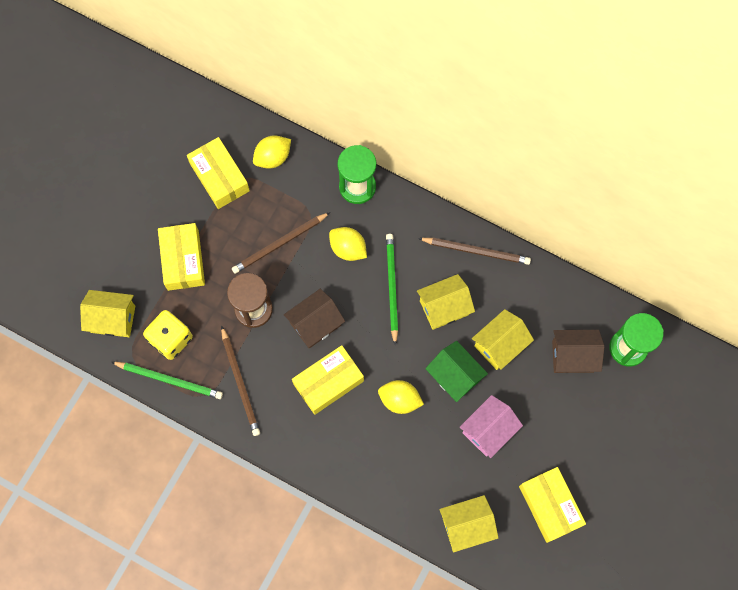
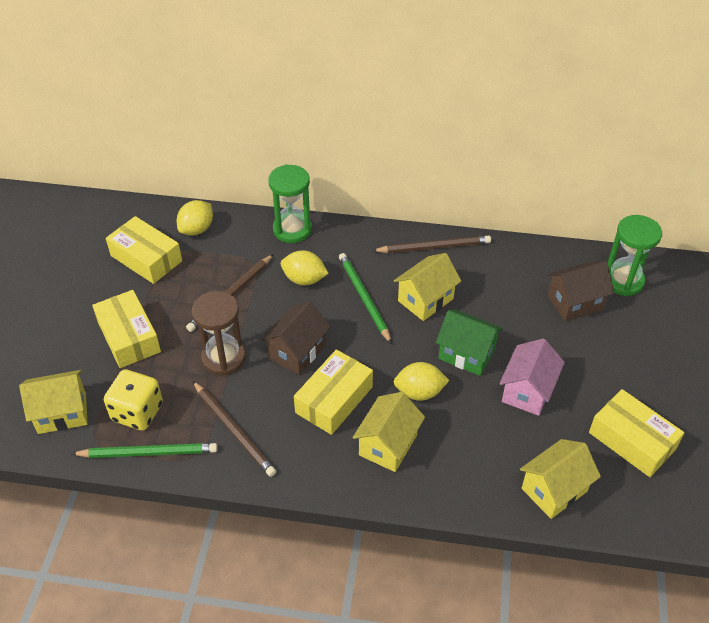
camera: 20 degrees left, 25 degrees down
(499, 345) = (498, 314): yellow house -> yellow house (388, 445)

